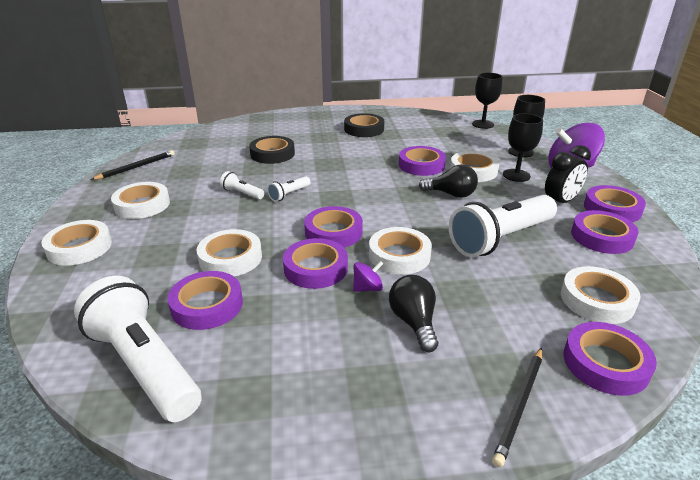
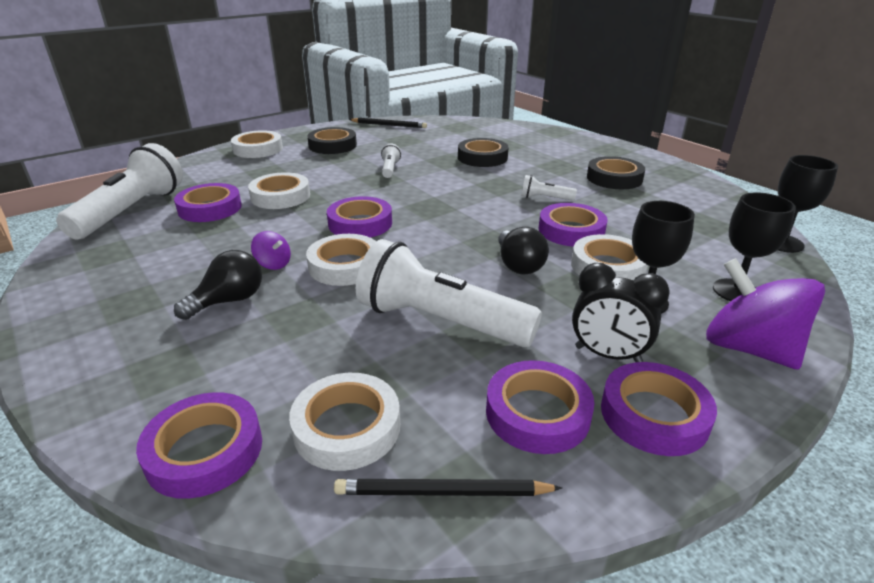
camera: 60 degrees right, 0 degrees up
(142, 205) = (332, 145): white tape -> black tape
(289, 194) = (410, 186): white flashlight -> white flashlight (545, 198)
(315, 268) = (290, 232): purple tape -> none
(520, 405) = (114, 392): black pencil -> black pencil (443, 492)

